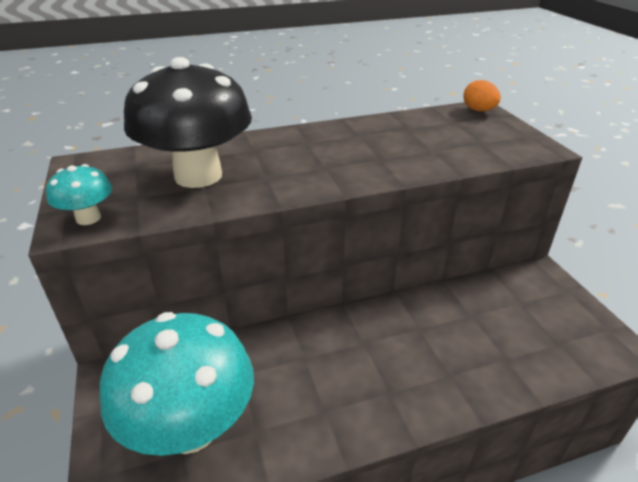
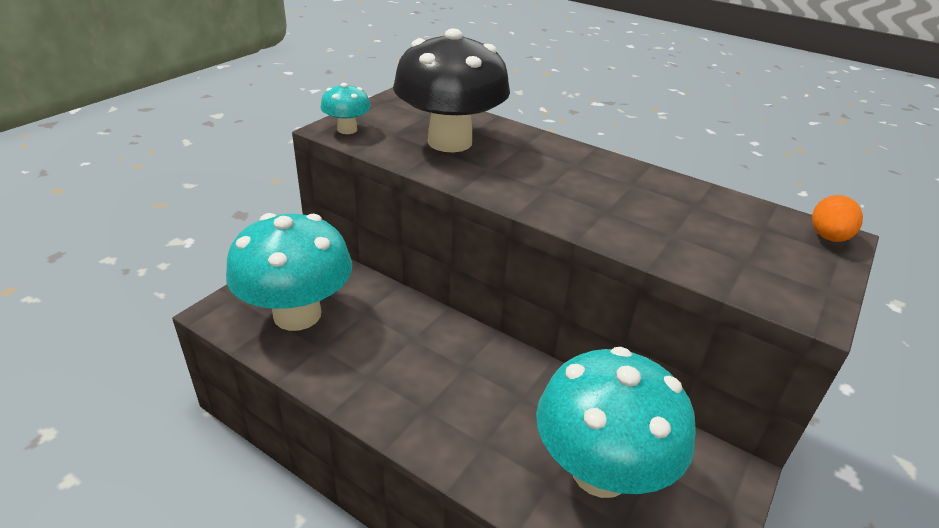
camera: 50 degrees right, 0 degrees up
(510, 328) = (600, 471): none -> turquoise mushroom

